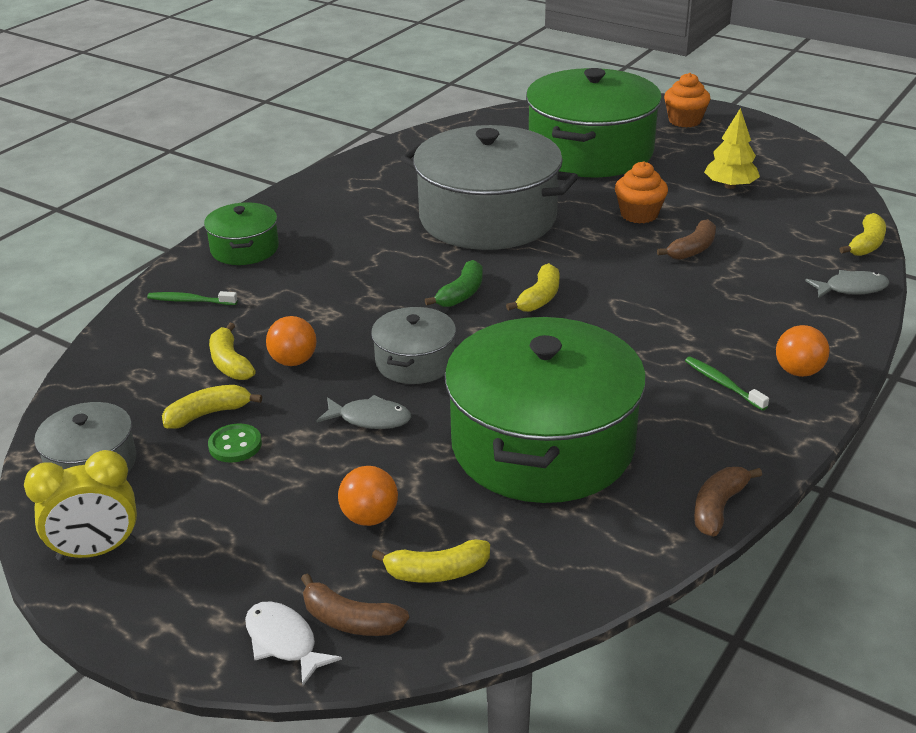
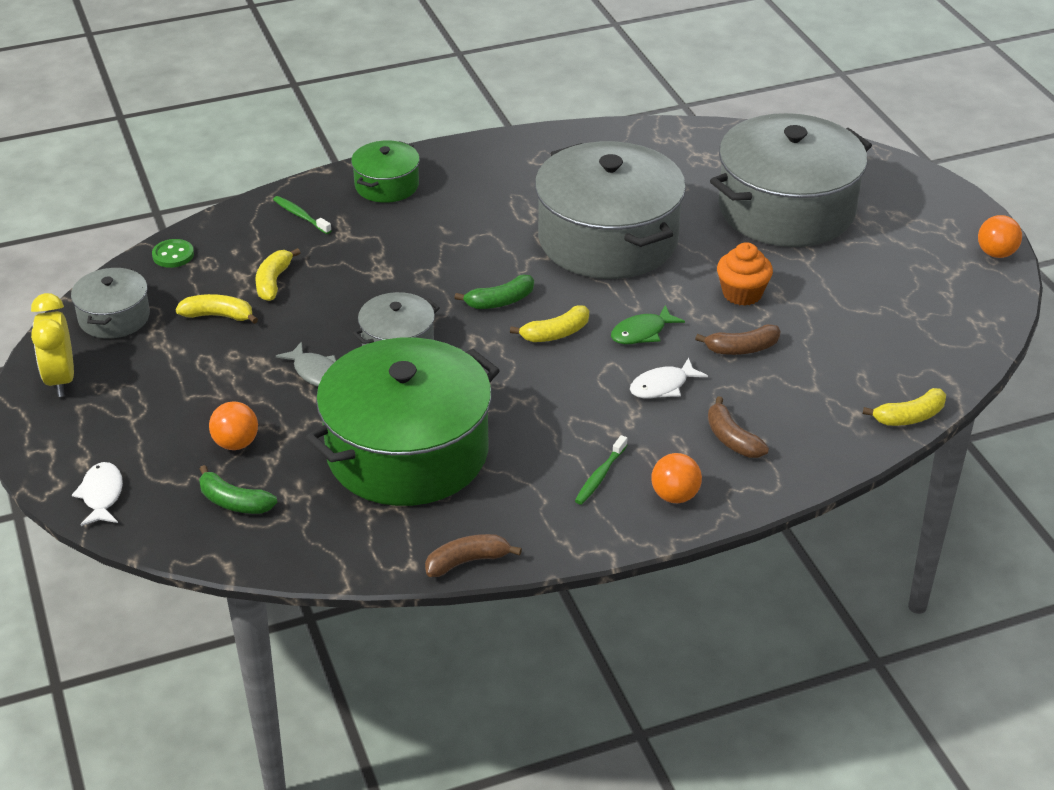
camera: 35 degrees right, 5 degrees up
(97, 551) = (60, 380): yellow clock -> yellow clock turned 60 degrees clockwise
(235, 445) = (211, 348): green button -> green button (173, 255)
(293, 361) = (316, 301): orange ball -> orange ball (996, 253)
(350, 620) = (151, 503): brown banana -> brown banana (732, 439)
(437, 572) = (234, 502): yellow banana -> green banana
(590, 151) = (786, 209): green pot -> grey pot
(605, 269) = (642, 332): none -> green fish
(674, 299) = (662, 386): none -> white fish
(684, 121) = (926, 212): orange cupcake -> none
(723, 384) = (600, 475): green toothbrush -> green toothbrush turned 150 degrees counterclockwise
(730, 186) = (867, 302): yellow tree -> none
(851, 288) = (830, 450): grey fish -> none

